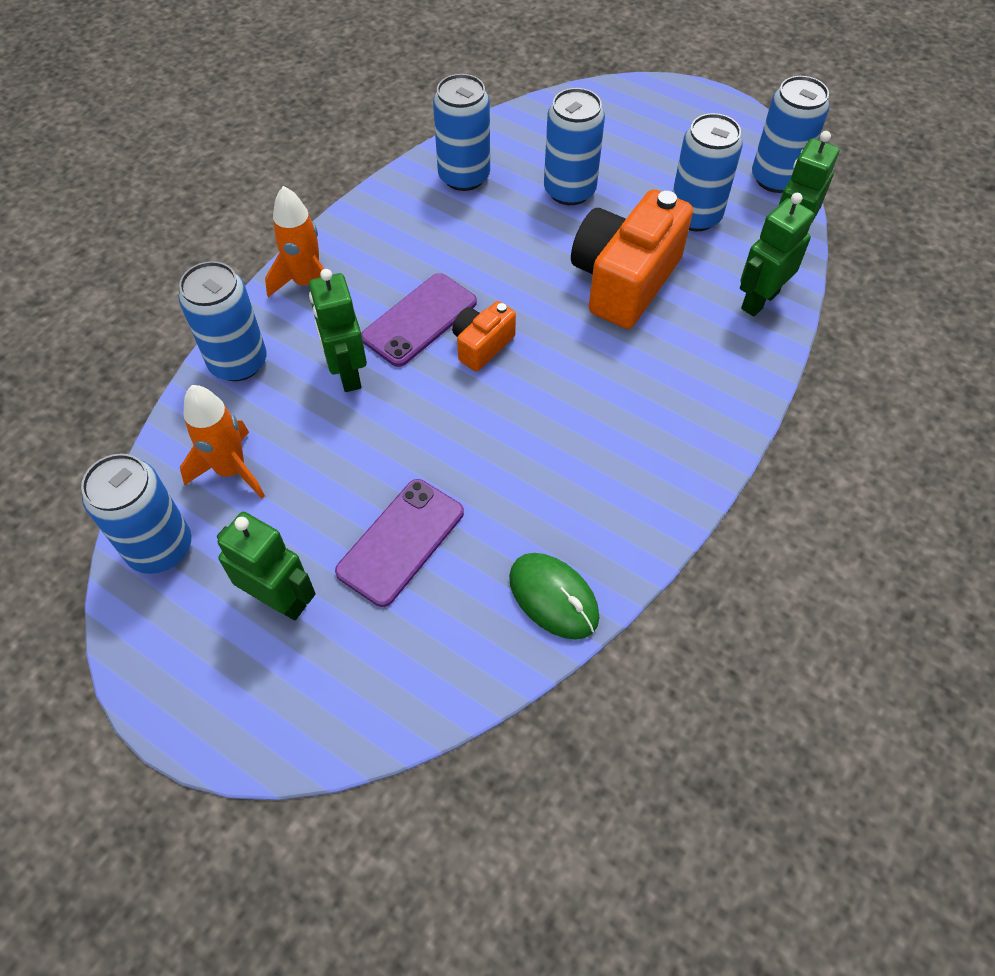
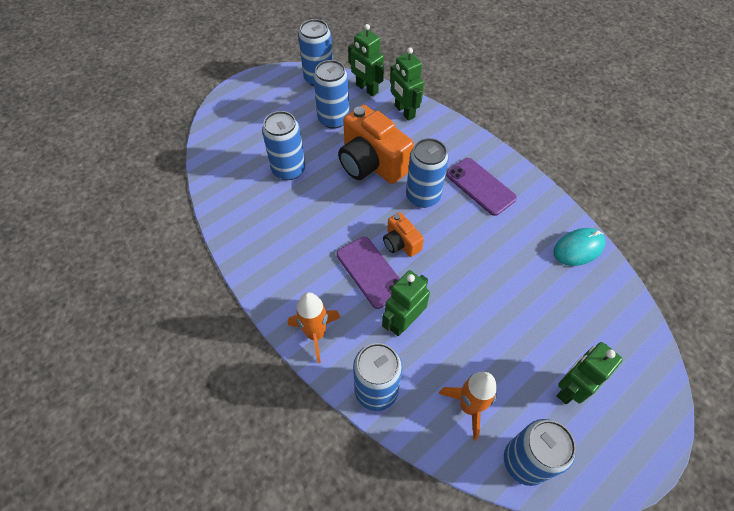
camera: 75 degrees left, 0 degrees up
(347, 373) = (403, 322): green robot -> green robot turned 135 degrees clockwise
(400, 542) = (536, 314): purple phone -> purple phone (480, 186)
(464, 176) = (251, 221): blue can -> blue can (423, 196)
(553, 597) = (578, 248): green mouse -> turquoise mouse

